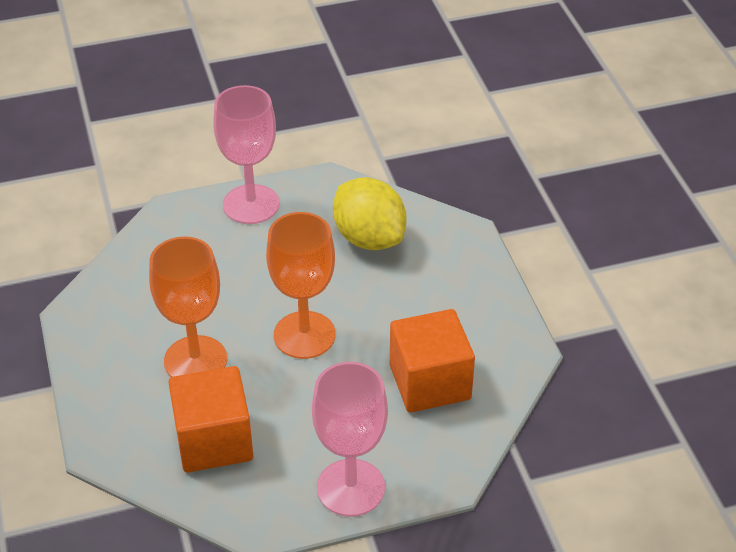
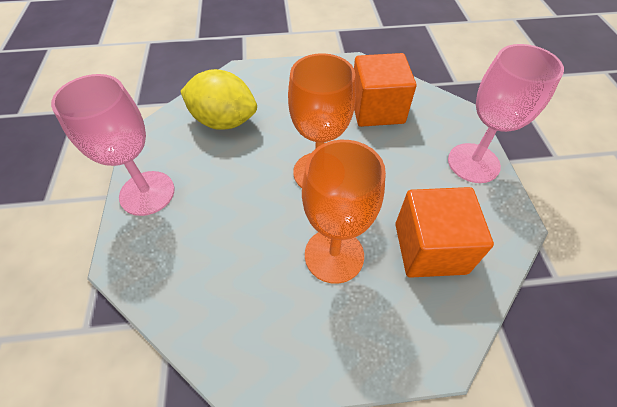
camera: 80 degrees left, 10 degrees up
(369, 238) = (224, 121): yellow lemon -> yellow lemon turned 45 degrees clockwise

